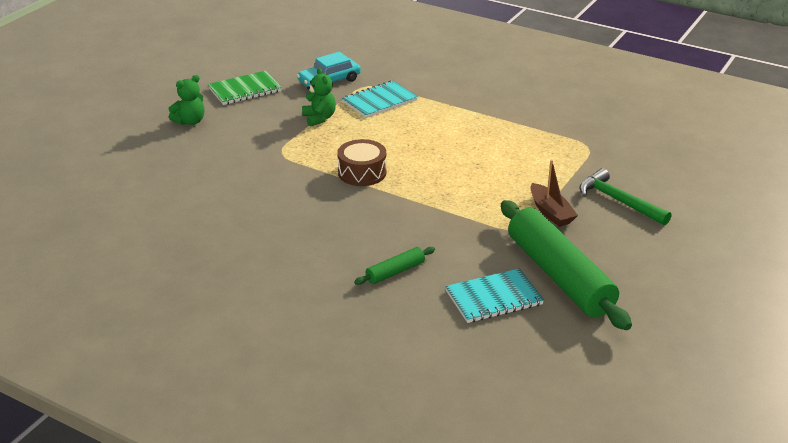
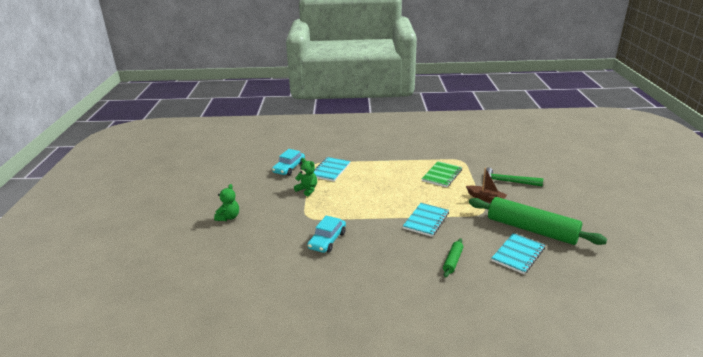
camera: 30 degrees left, 5 degrees down
(245, 90) = (243, 188): green notebook -> green notebook (442, 175)
(272, 189) = (327, 240): none -> turquoise car
(362, 173) = (367, 212): brown drum -> none
(425, 211) = (426, 221): none -> turquoise notebook

